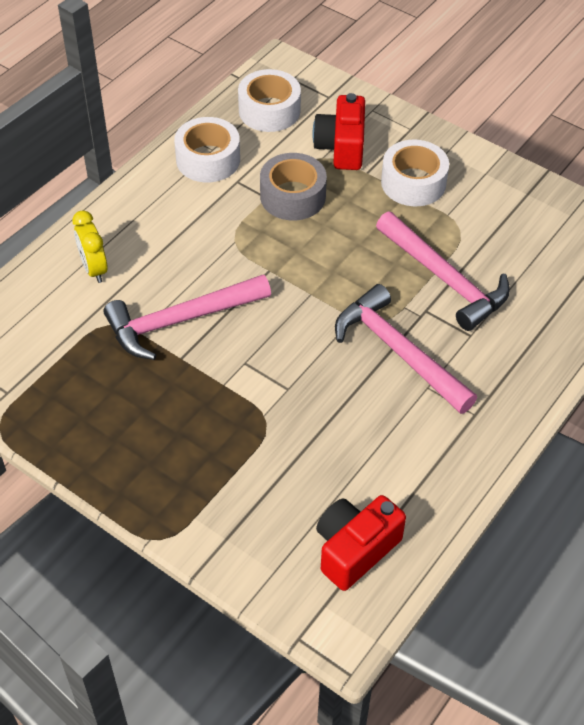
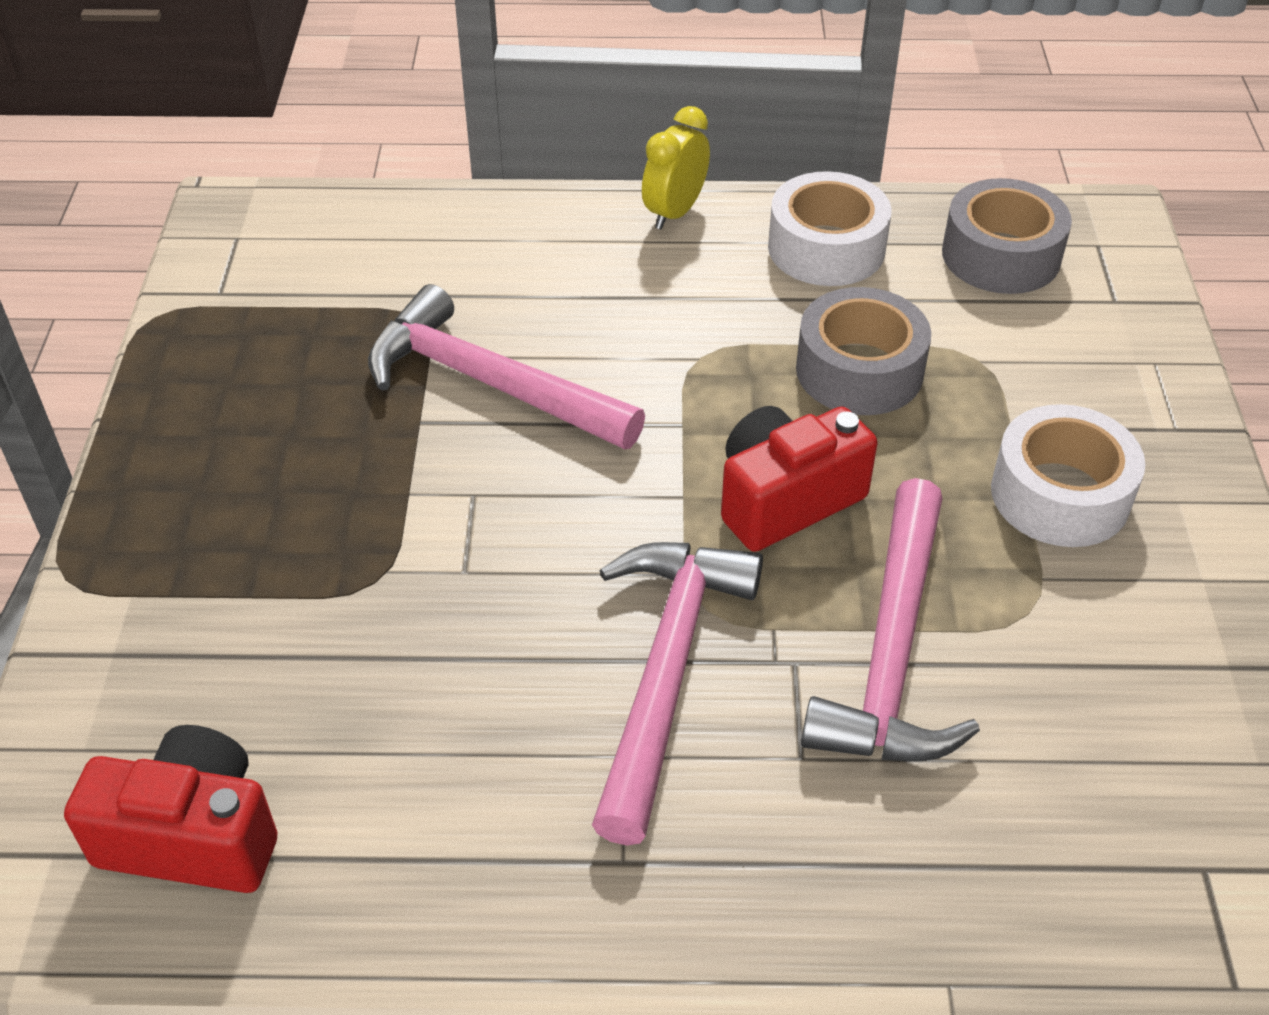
camera: 55 degrees right, 5 degrees down
(94, 269) = (504, 253): yellow clock -> yellow clock (674, 212)
(269, 110) = (1001, 255): white tape -> grey tape
(341, 147) = (1027, 369): red camera -> red camera (786, 500)

